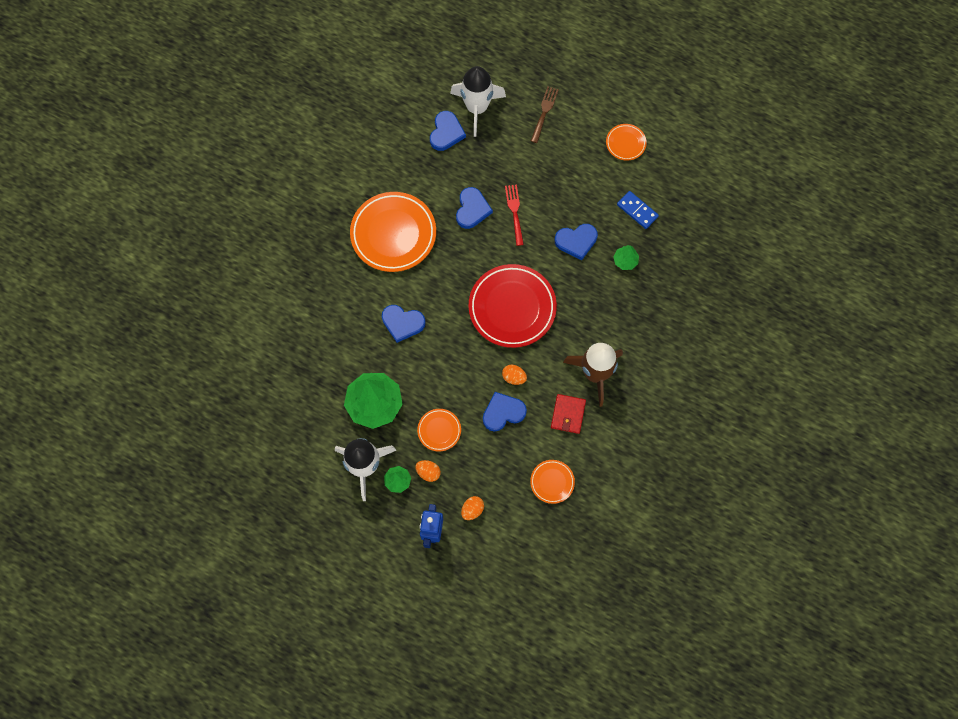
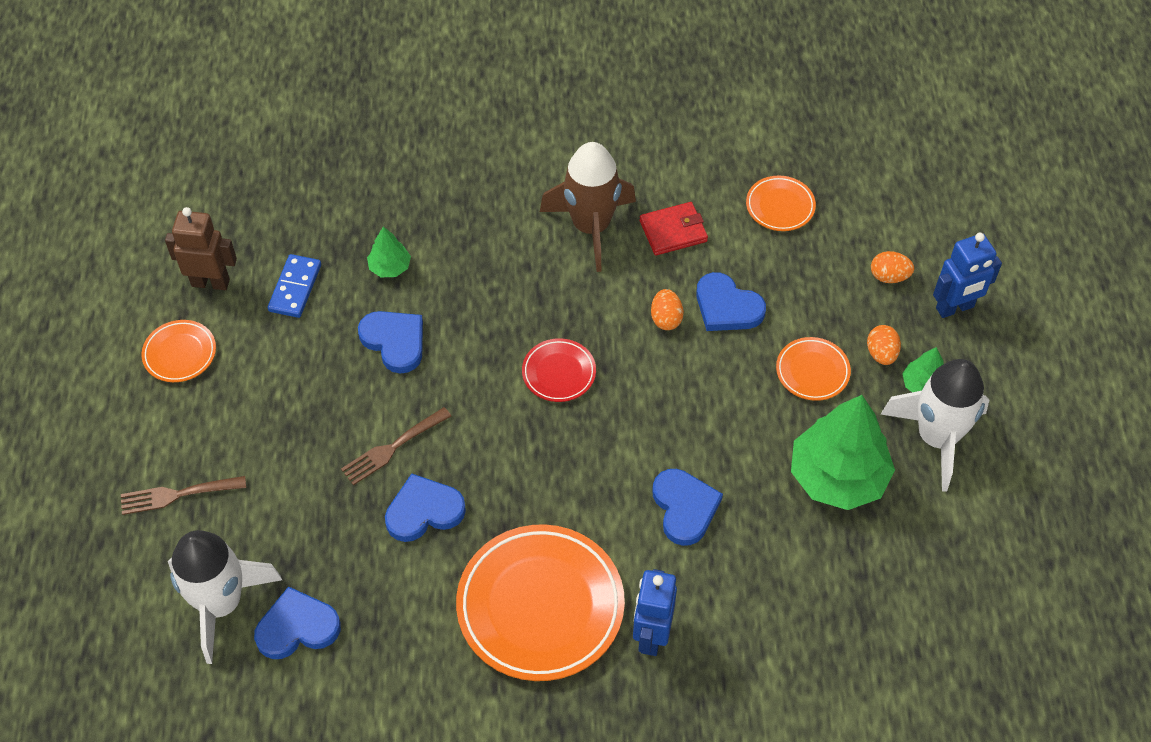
camera: 120 degrees left, 15 degrees down
(350, 272) = (651, 636): none -> blue robot
(512, 308) = (559, 373): red plate -> red plate, size x0.48
(514, 212) = (392, 448): red fork -> brown fork
(663, 174) = (210, 282): none -> brown robot

